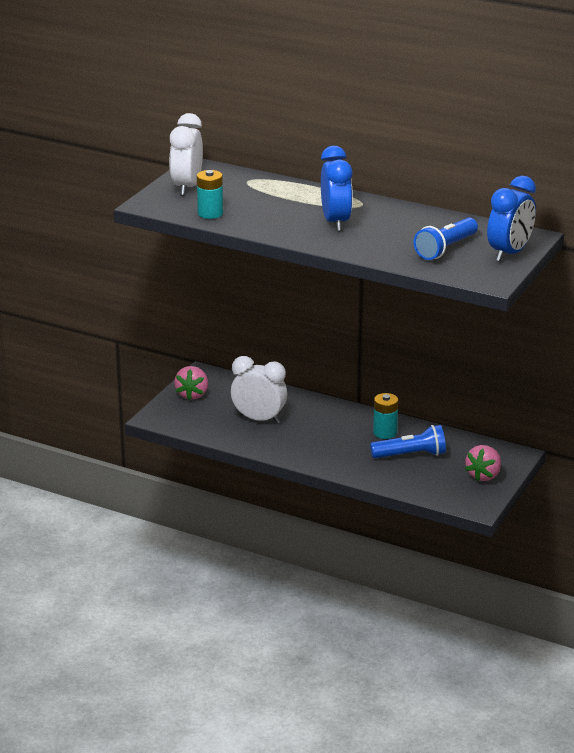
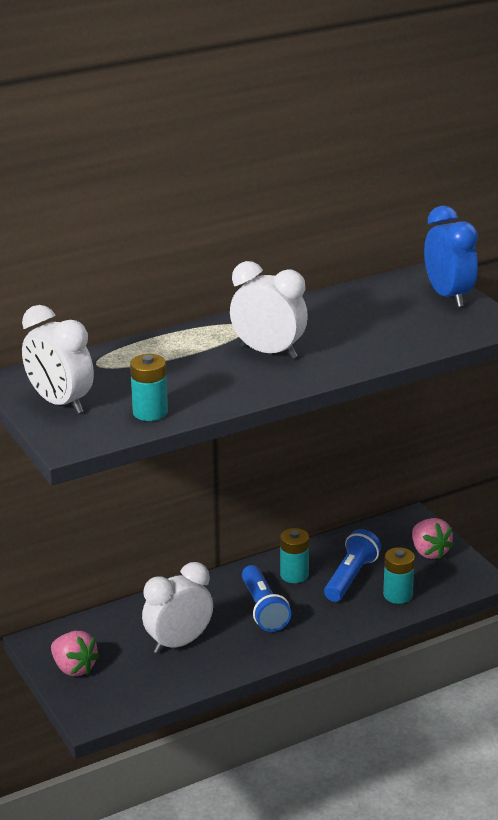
camera: 55 degrees left, 0 degrees up
(335, 222) = (268, 352): blue clock -> white clock
(414, 480) = (397, 595): none -> turquoise battery
(446, 249) = (402, 321): blue flashlight -> blue flashlight (263, 609)

